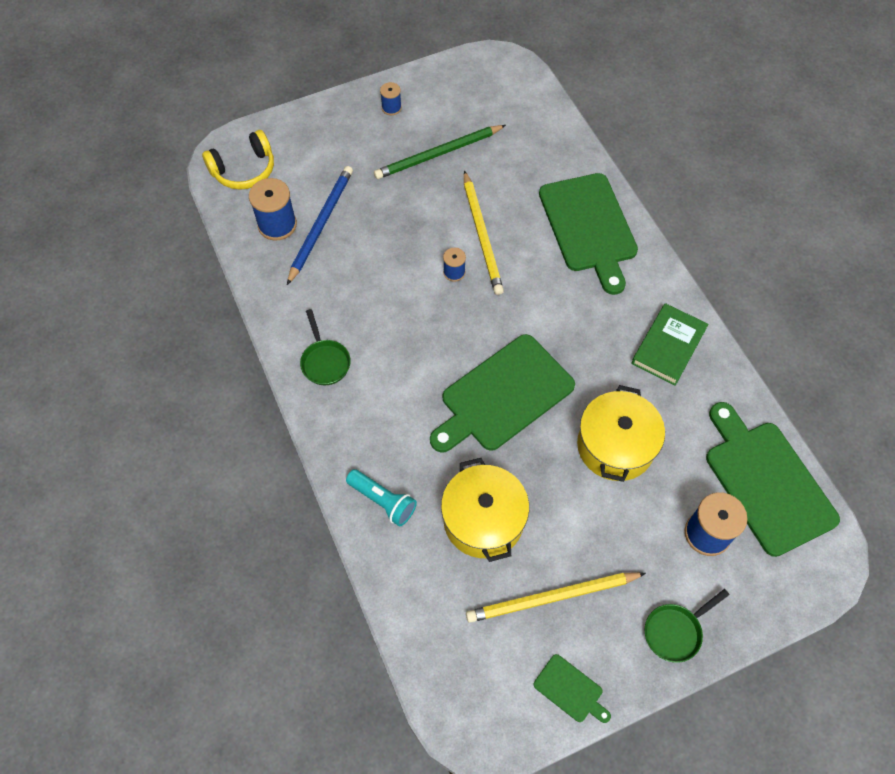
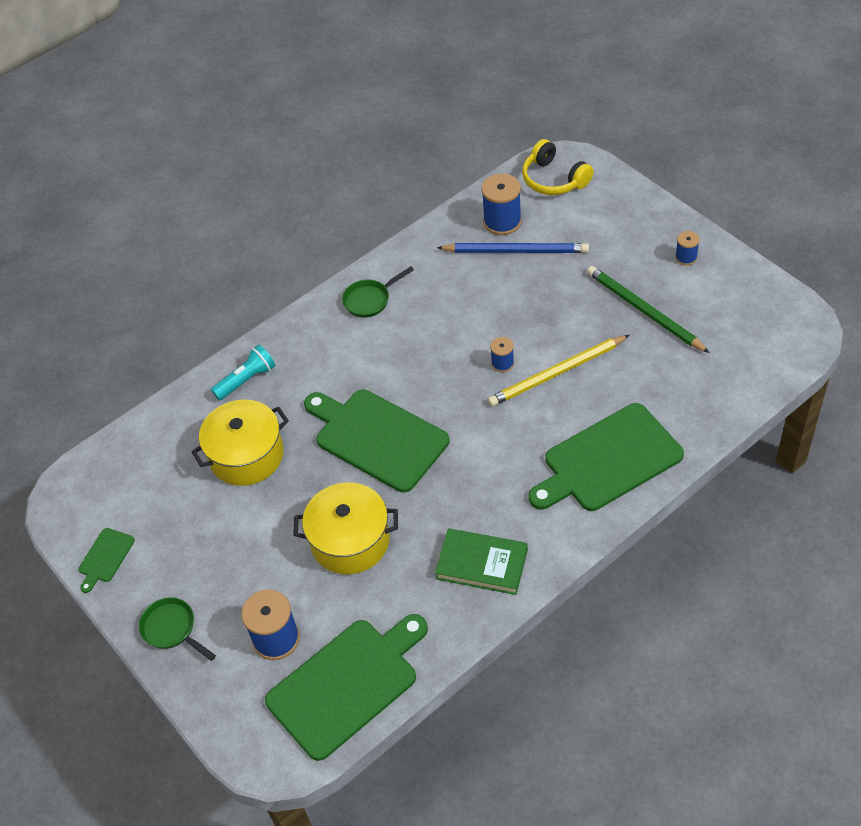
camera: 80 degrees right, 10 degrees down
(383, 501) = (247, 380): turquoise flashlight -> turquoise flashlight turned 150 degrees counterclockwise
(552, 597) = (185, 524): yellow pencil -> none

